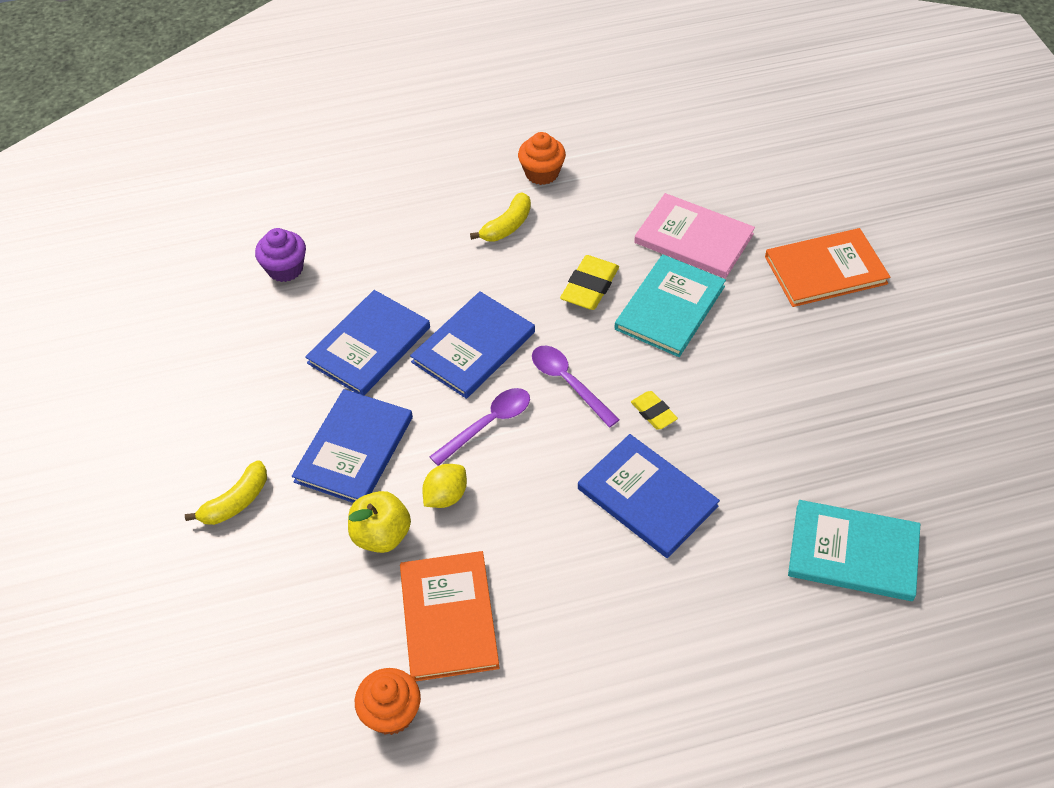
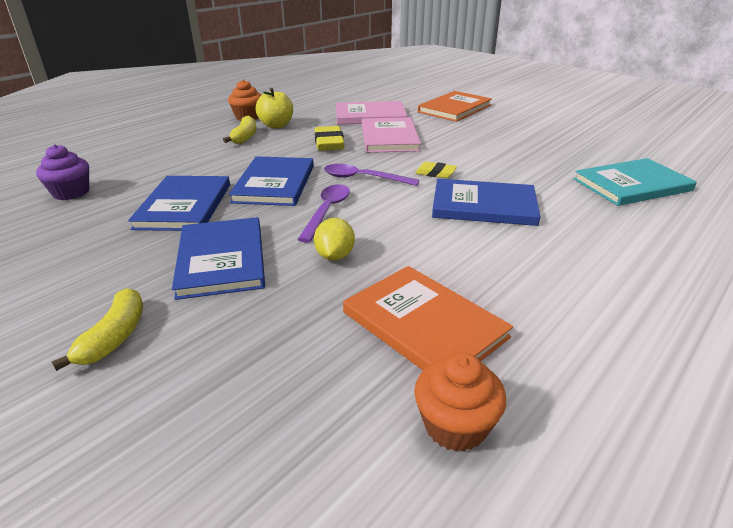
camera: 35 degrees left, 20 degrees down
(381, 535) = (301, 299): yellow apple -> yellow apple (276, 125)
(669, 307) = (389, 138): turquoise book -> pink book

